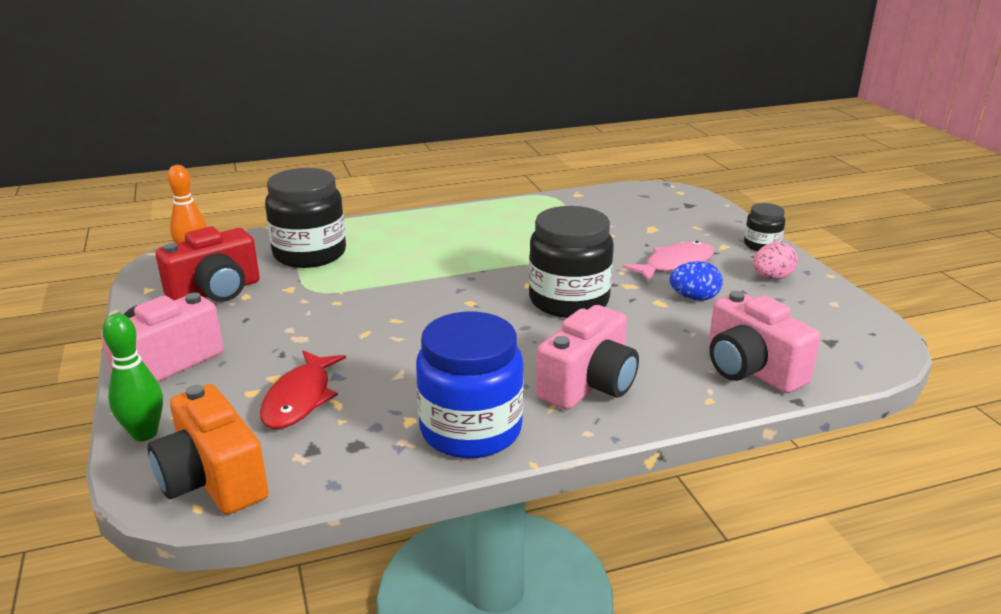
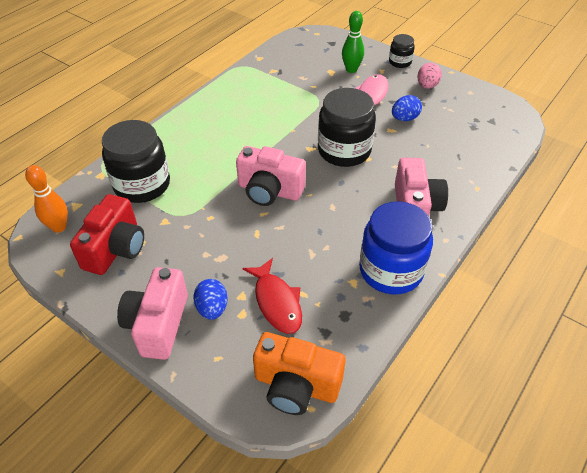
camera: 35 degrees left, 20 degrees up
(144, 433) = (214, 381): green bowling pin -> green bowling pin (351, 69)
(230, 374) = (212, 308): none -> blue egg
(751, 369) = (476, 157): pink camera -> pink camera (269, 191)

